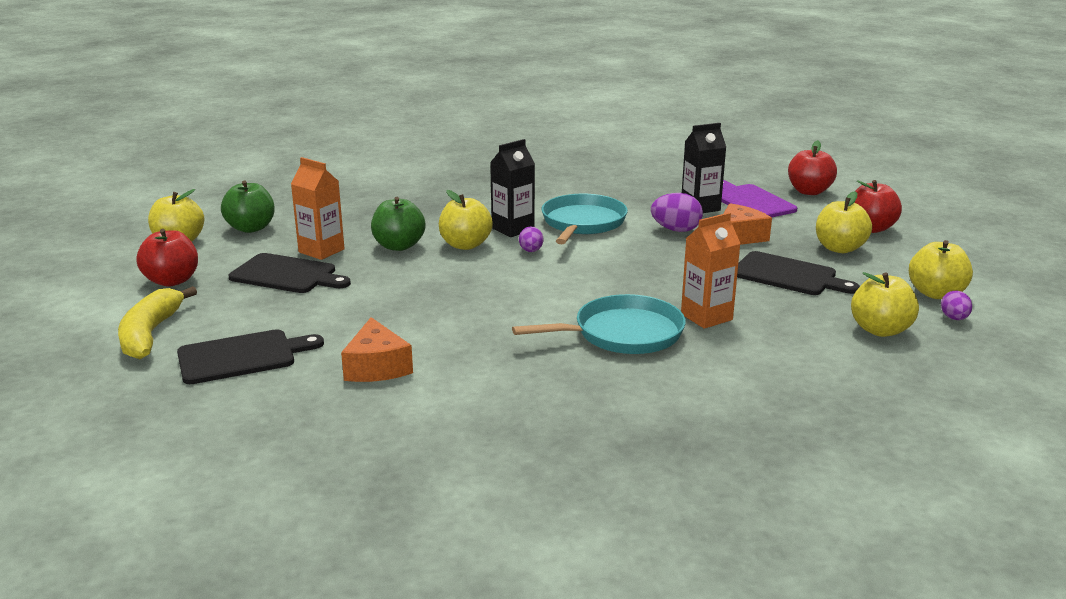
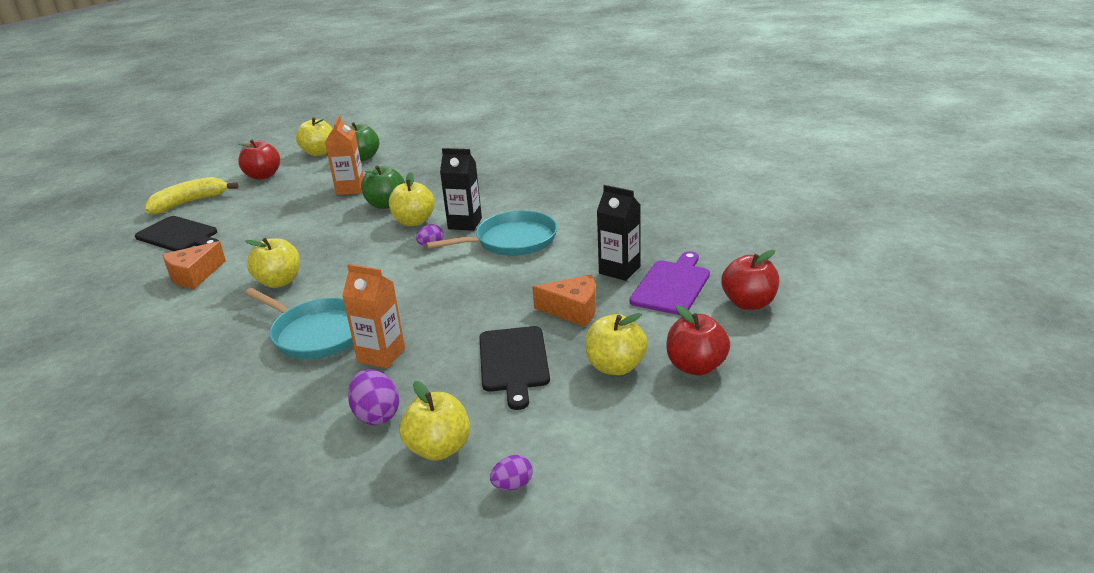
camera: 55 degrees right, 5 degrees up
(287, 275) = (303, 197): black cutting board -> none
(676, 230) = (550, 279): purple egg -> purple egg (376, 415)
(936, 293) = (566, 456): yellow apple -> yellow apple (279, 282)

